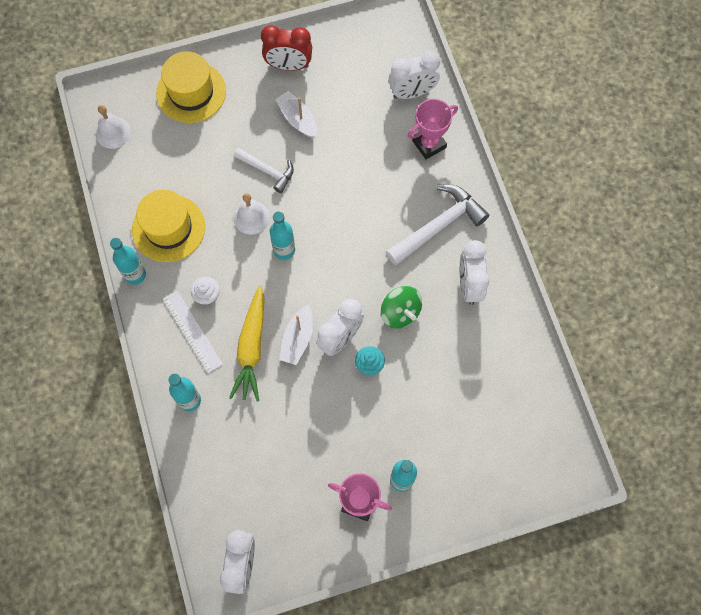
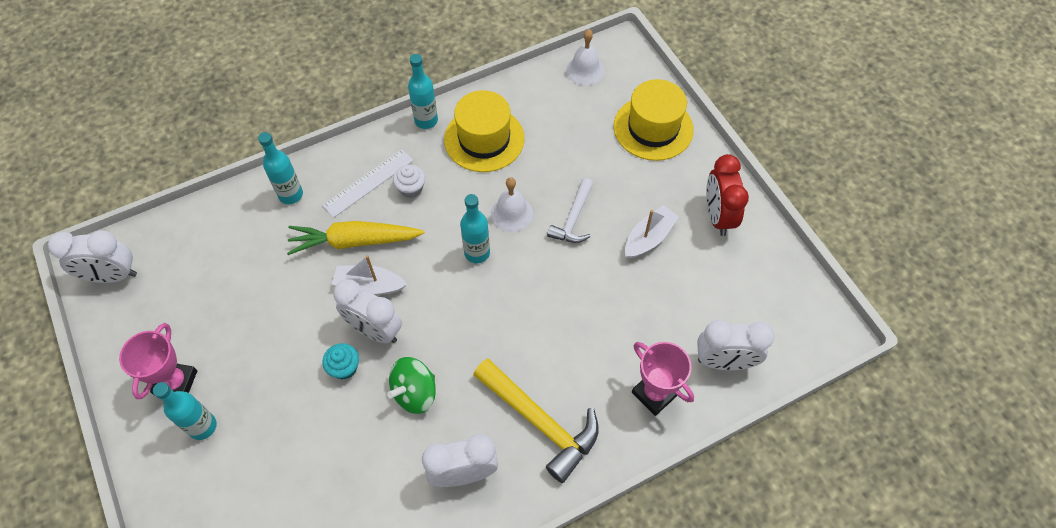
camera: 80 degrees right, 10 degrees down
(412, 92) = (724, 361): white clock -> white clock turned 60 degrees counterclockwise
(438, 226) = (540, 422): white hammer -> yellow hammer

